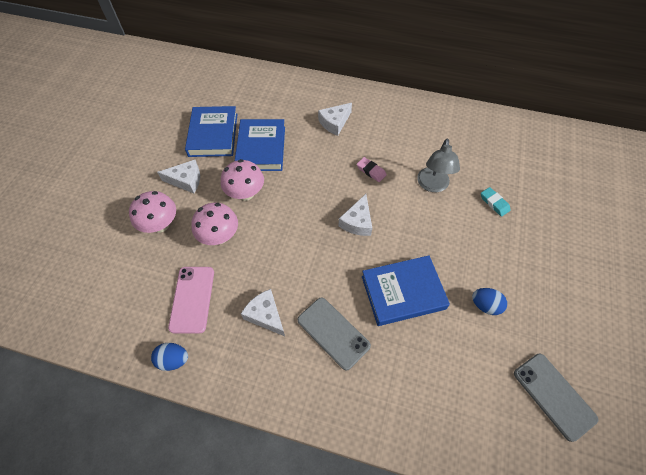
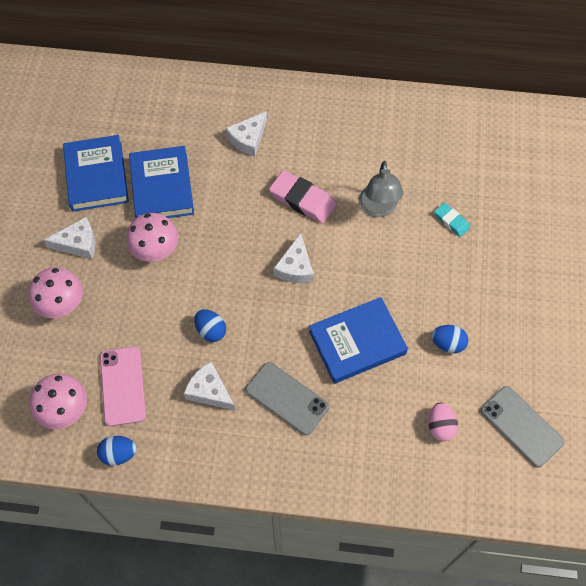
camera: 10 degrees left, 5 degrees up
(219, 236) = (136, 308): pink mushroom -> pink mushroom (65, 410)
(277, 263) = (211, 330): none -> blue egg
(371, 171) = (302, 199): pink eraser -> pink eraser, size x1.78
(474, 382) = (440, 426): none -> pink egg

